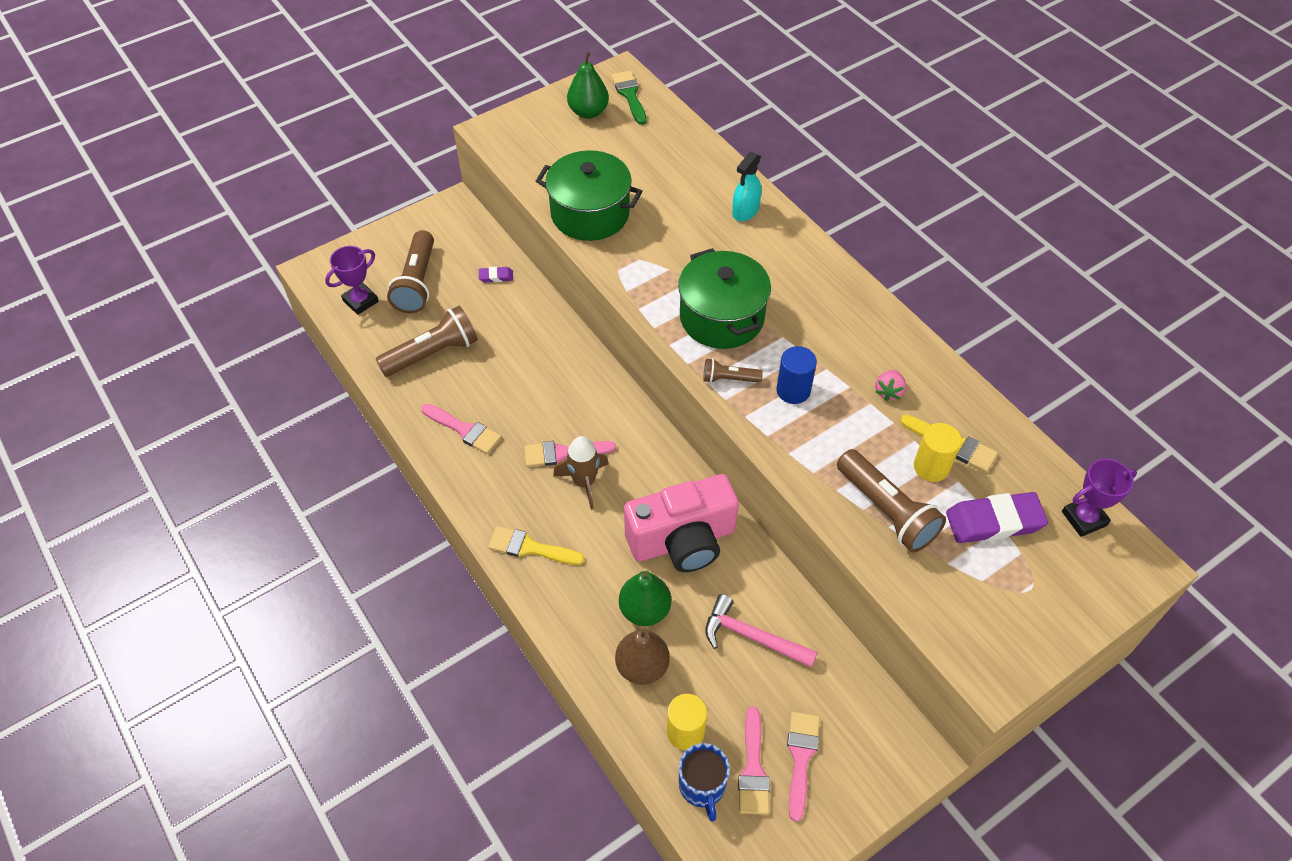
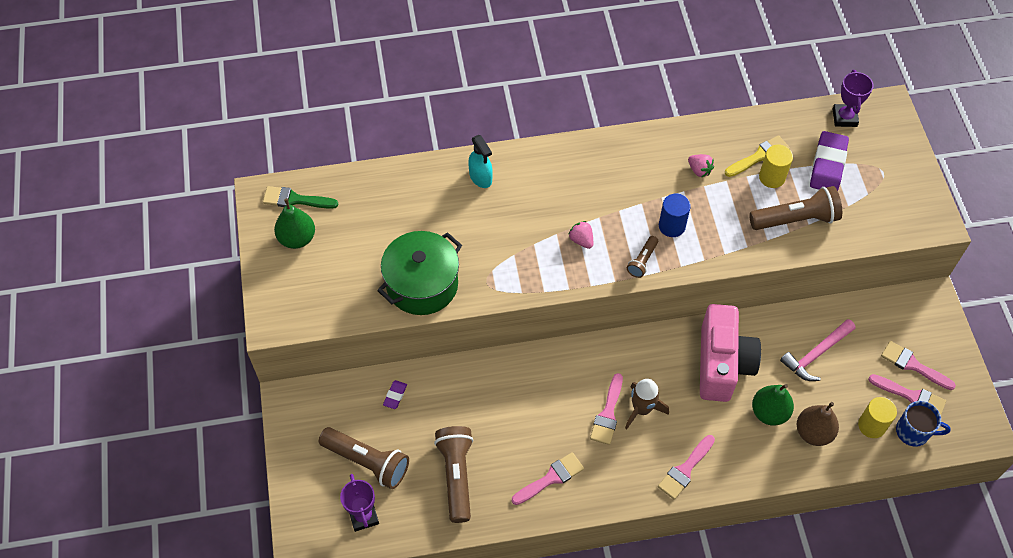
camera: 65 degrees left, 5 degrees up
(530, 547) = (685, 469): yellow brush -> pink brush
(721, 317) = (581, 240): green pot -> pink strawberry

